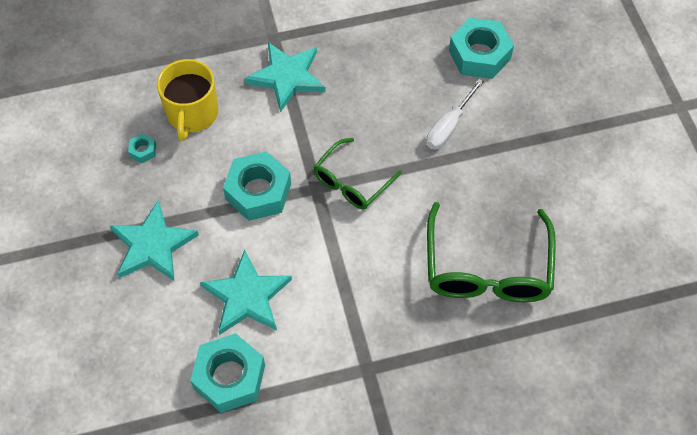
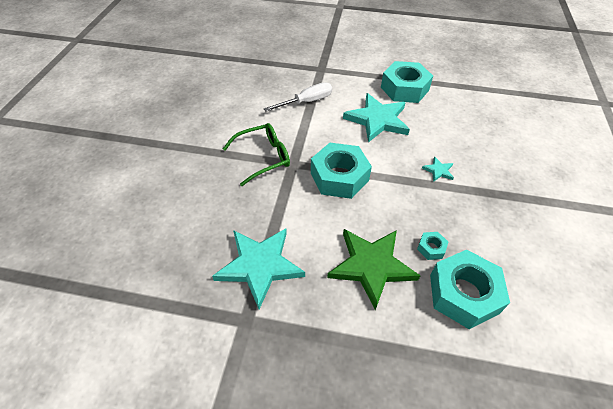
camera: 155 degrees left, 10 degrees down
(152, 245) = (438, 170): turquoise star -> turquoise star, size x0.43
(192, 114) = (371, 266): yellow mug -> green star
(449, 126) = (159, 167): white screwdriver -> white screwdriver (306, 102)
(479, 55) = (75, 213): turquoise nut -> turquoise nut (463, 294)
(487, 269) = (216, 85): green glasses -> none

